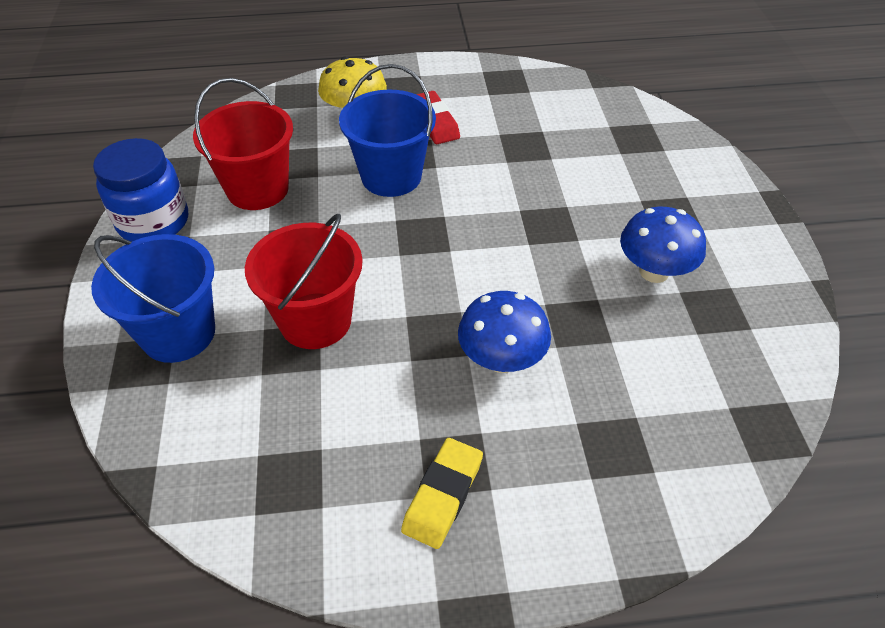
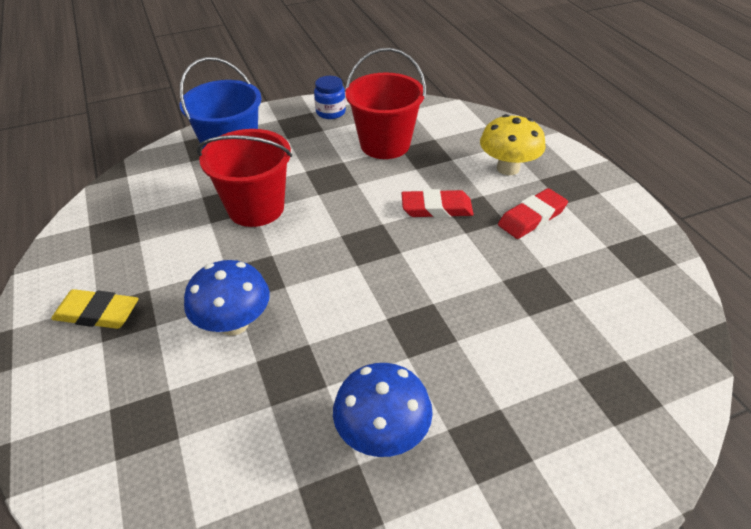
camera: 75 degrees right, 5 degrees down
(153, 222) = (330, 112): blue jar -> blue jar, size x0.57
(391, 176) = (436, 208): blue bucket -> red eraser

